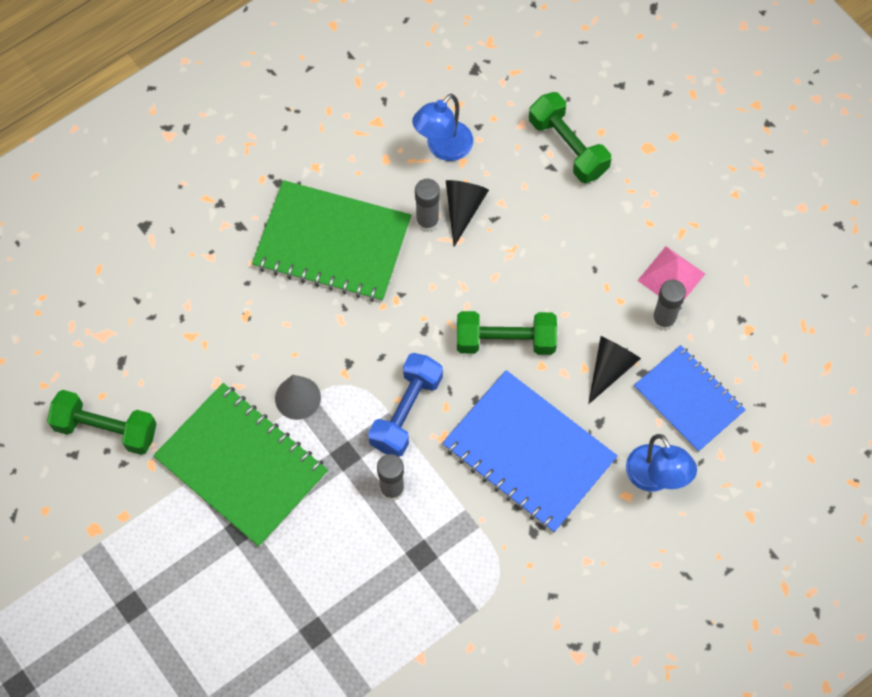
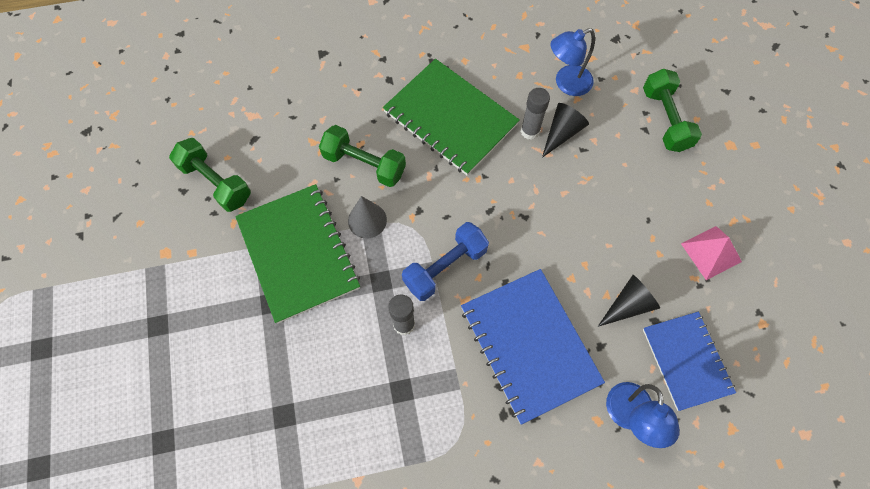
camera: 25 degrees right, 0 degrees up
(505, 341) = (550, 246): green dumbbell -> green dumbbell (364, 164)
(663, 320) = (690, 284): grey glue stick -> none

